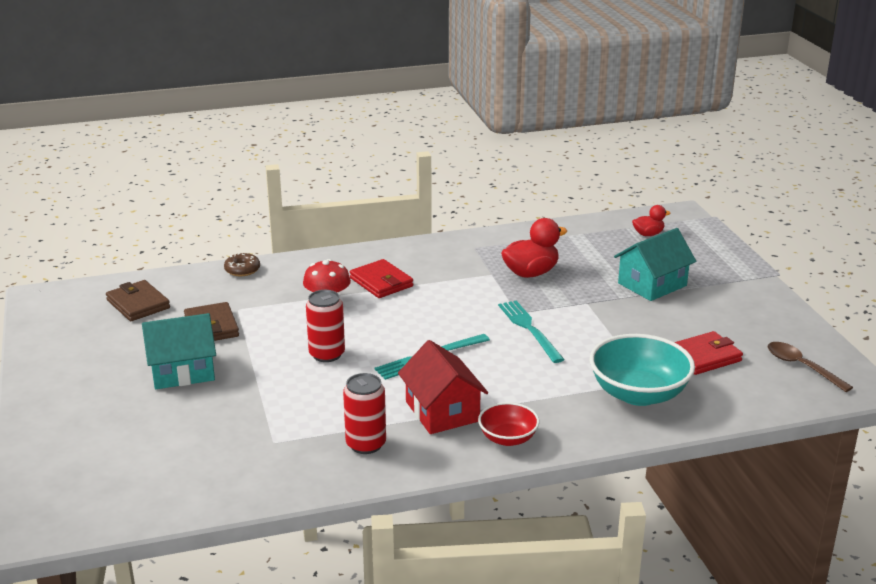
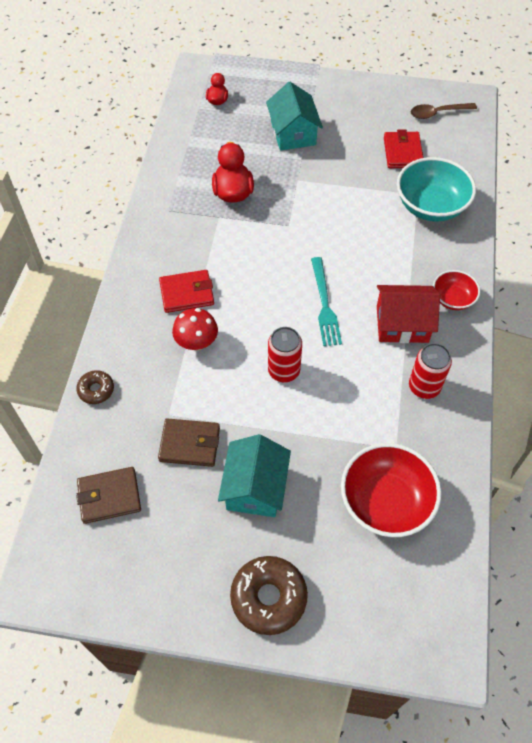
camera: 65 degrees left, 30 degrees up
(68, 406) = (268, 597): none -> brown donut
(203, 450) = (385, 502): none -> red bowl
(529, 329) = (316, 228): turquoise fork -> none

